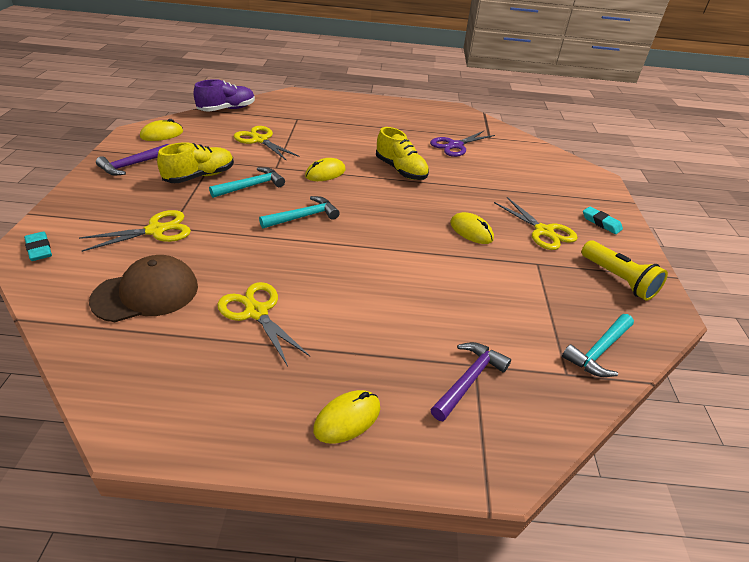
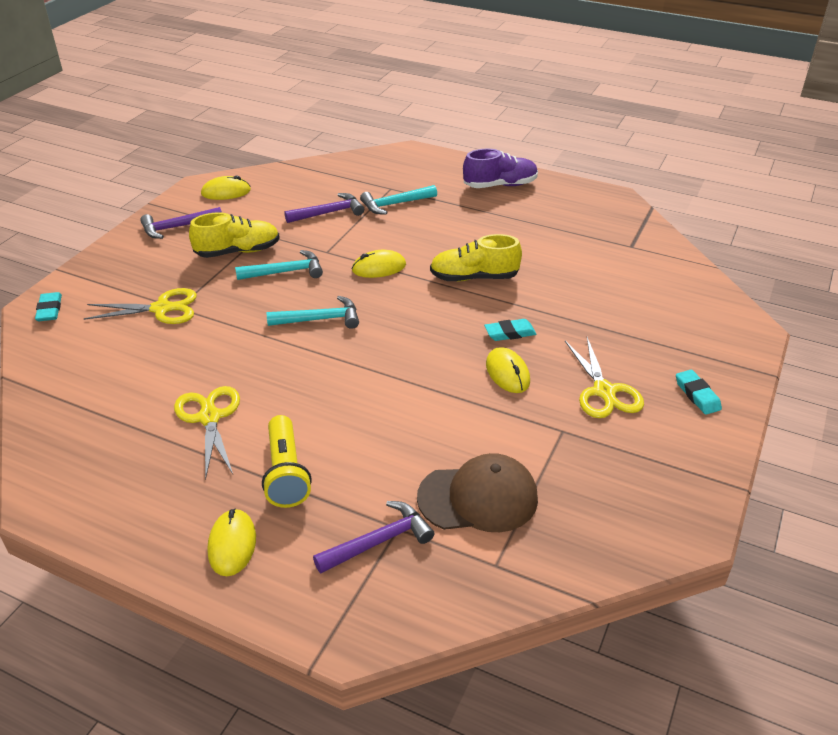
camera: 25 degrees right, 0 degrees up
(146, 293) = (119, 375): brown cap -> brown cap (478, 498)
(227, 109) = (314, 166): purple shoe -> purple shoe (500, 185)
(260, 140) = (329, 213): yellow scissors -> purple hammer
(347, 418) = (232, 544): yellow mouse -> yellow mouse turned 75 degrees counterclockwise
(400, 170) = (474, 277): yellow shoe -> yellow shoe turned 105 degrees clockwise
(452, 203) = (510, 333): none -> turquoise eraser
(455, 146) = (572, 252): purple scissors -> none
(599, 351) = (556, 551): turquoise hammer -> turquoise hammer (395, 204)
(618, 279) = (656, 474): yellow flashlight -> yellow flashlight (286, 473)

